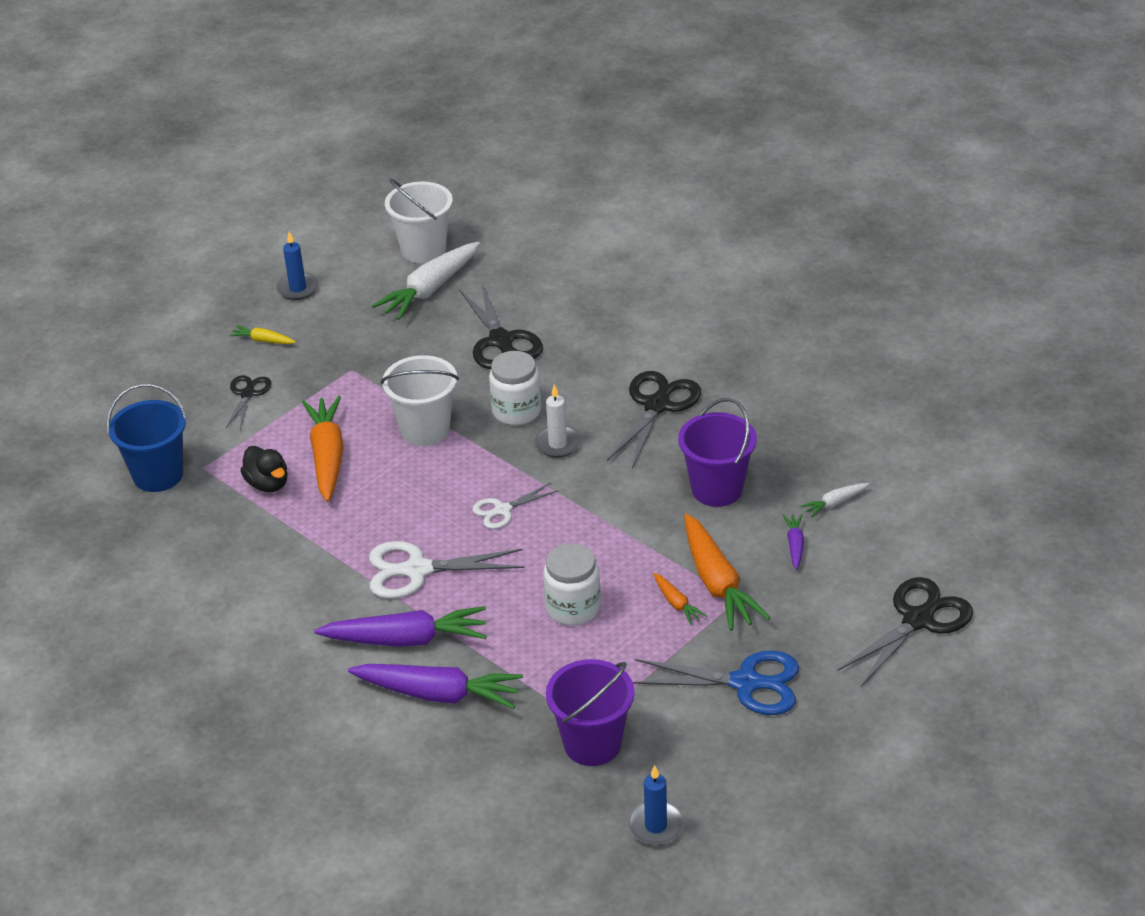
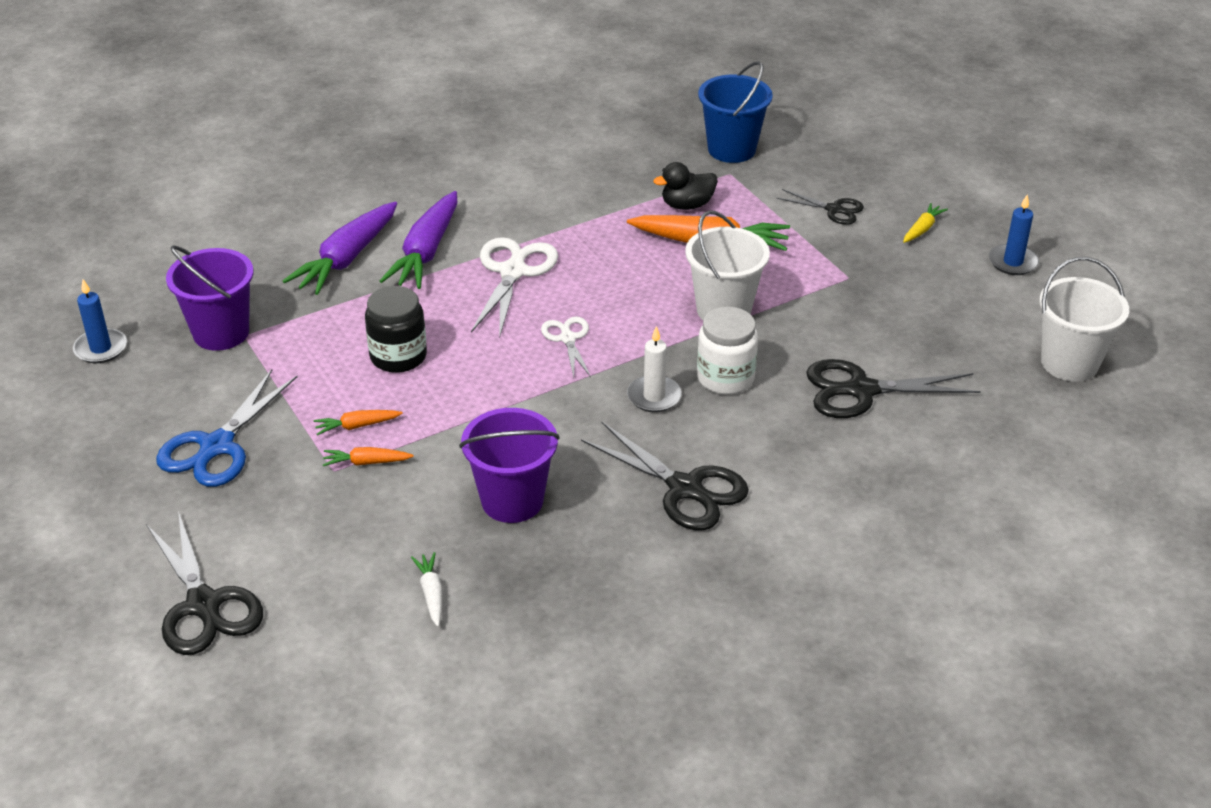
camera: 105 degrees right, 0 degrees up
(430, 289) = (983, 355): white carrot -> none
(573, 608) = (398, 356): white jar -> black jar
(717, 583) = (366, 462): orange carrot -> orange carrot, size x0.47
(795, 545) = (384, 538): purple carrot -> none

